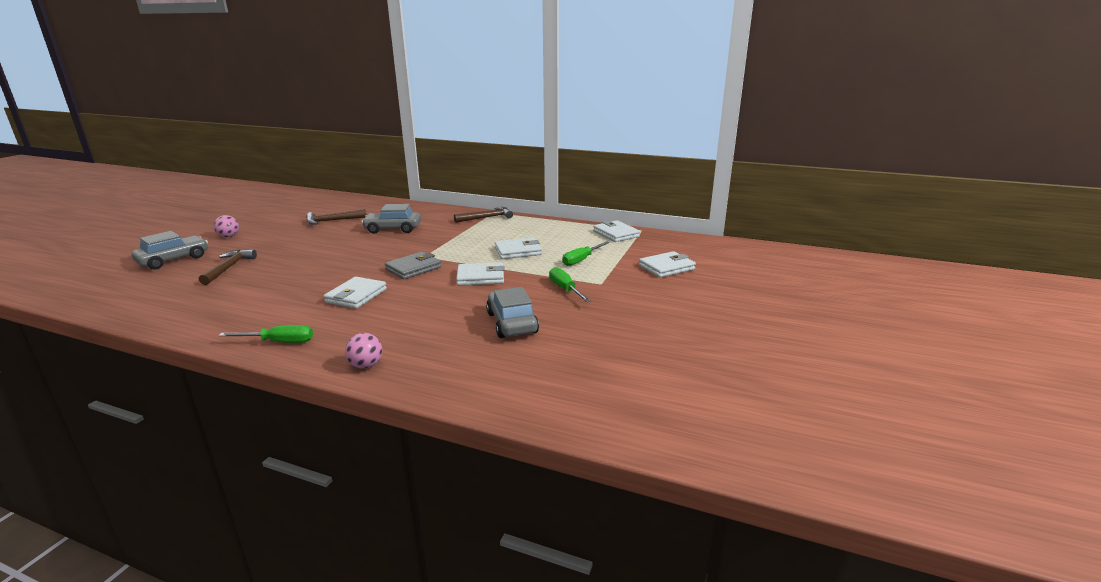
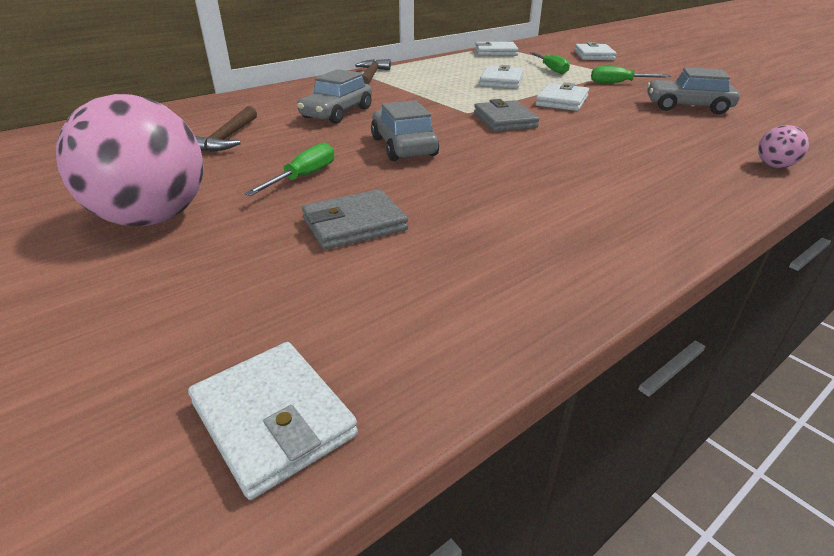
camera: 60 degrees left, 10 degrees up
(173, 260) = (217, 279): grey car -> grey car (403, 147)
(228, 268) = (354, 224): brown hammer -> grey wallet
(229, 236) = (153, 218): pink ball -> pink ball, size x2.44
(279, 342) = (700, 202): green screwdriver -> green screwdriver (303, 177)
(356, 296) = (571, 153): white wallet -> white wallet (273, 419)

